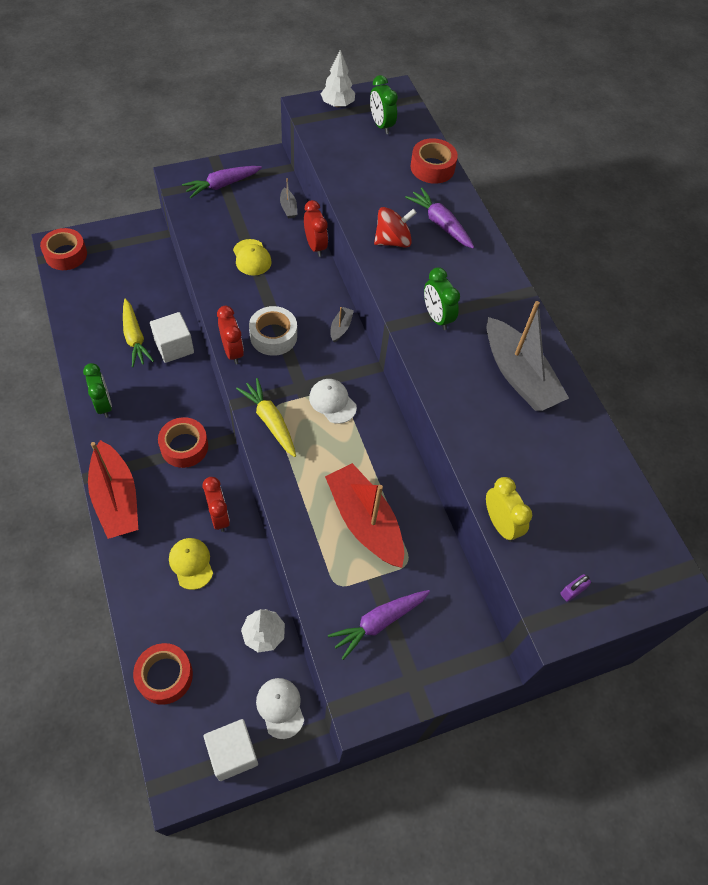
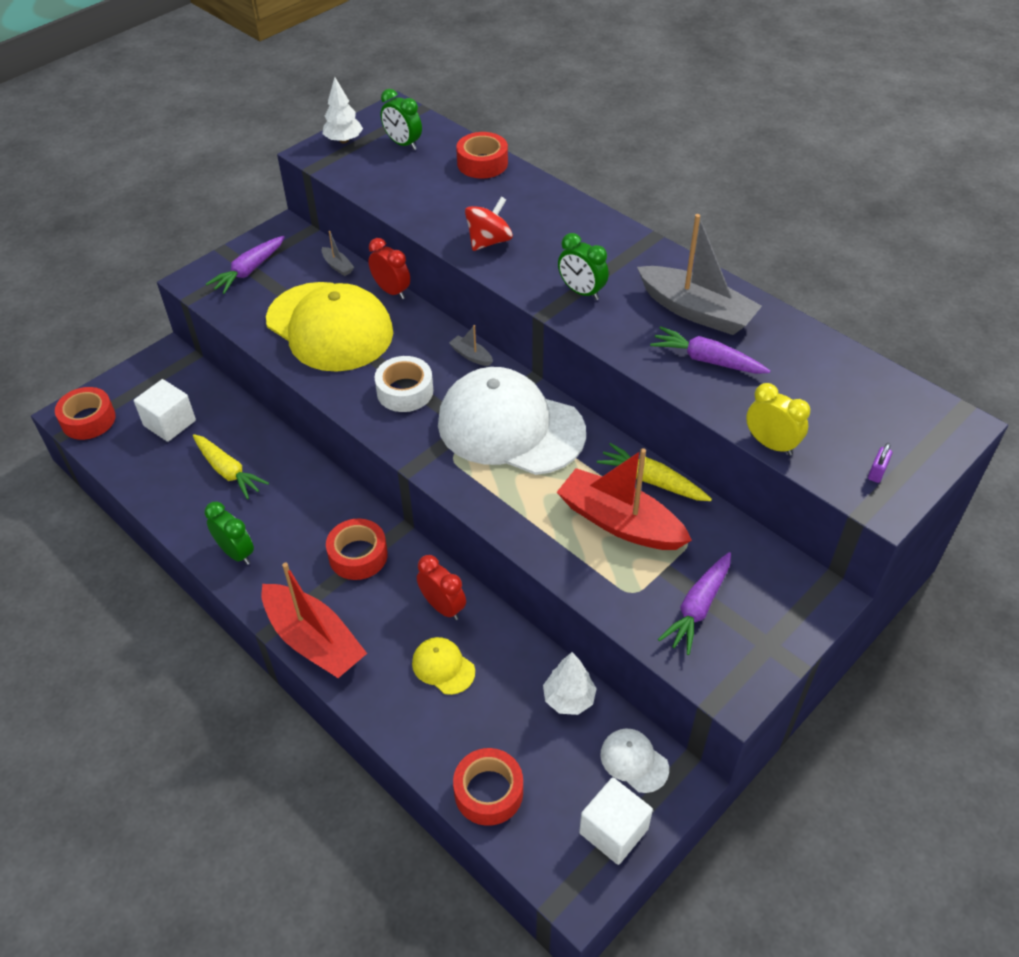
camera: 20 degrees left, 10 degrees down
(174, 347) = (280, 462): white cube -> white cube (169, 423)
(232, 351) = (370, 423): red clock -> none
(252, 257) = (330, 327): yellow cap -> yellow cap, size x2.42
(270, 421) = (456, 472): yellow carrot -> yellow carrot (652, 481)
(332, 402) = (510, 427): white cap -> white cap, size x2.42
(341, 327) = (471, 355): grey boat -> grey boat turned 45 degrees counterclockwise
(440, 224) = (525, 209): purple carrot -> purple carrot (706, 360)

